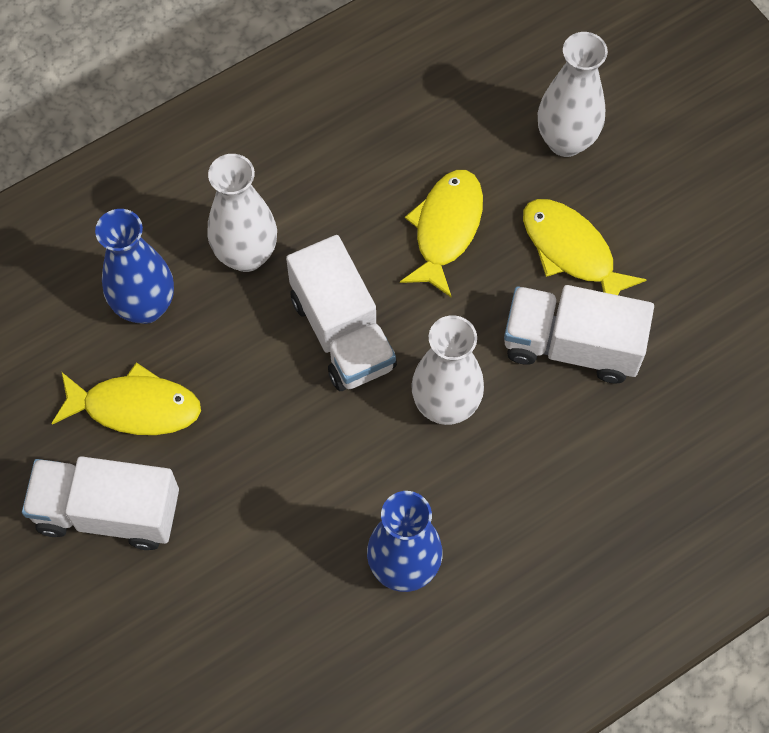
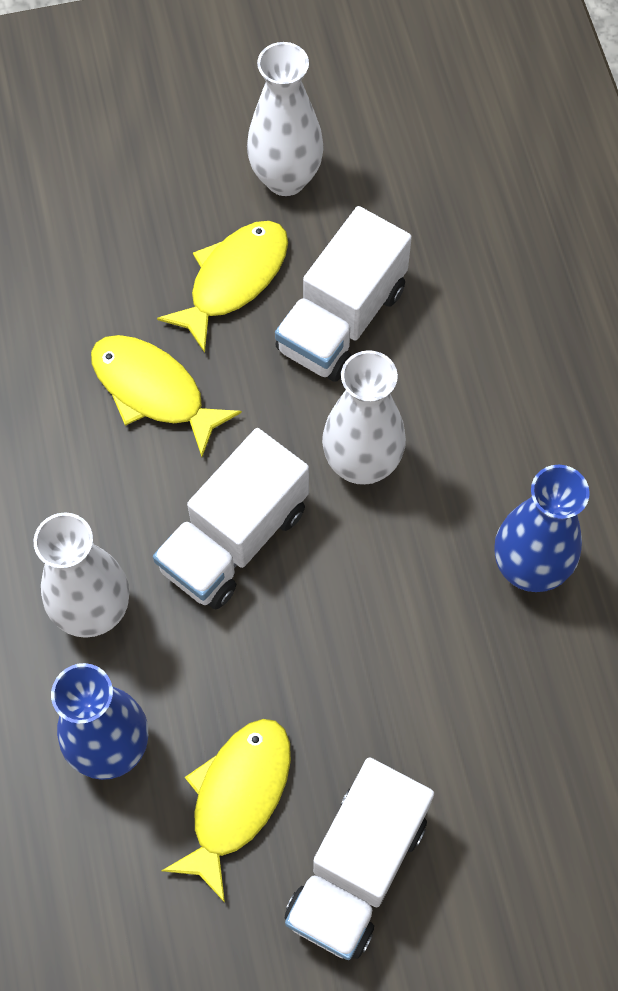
camera: 70 degrees left, 0 degrees up
(343, 332) = (234, 539): white truck -> white truck turned 135 degrees clockwise
(565, 141) = (101, 238): white vase -> white vase (286, 178)
(571, 251) = (233, 280): yellow fish -> yellow fish turned 150 degrees clockwise

